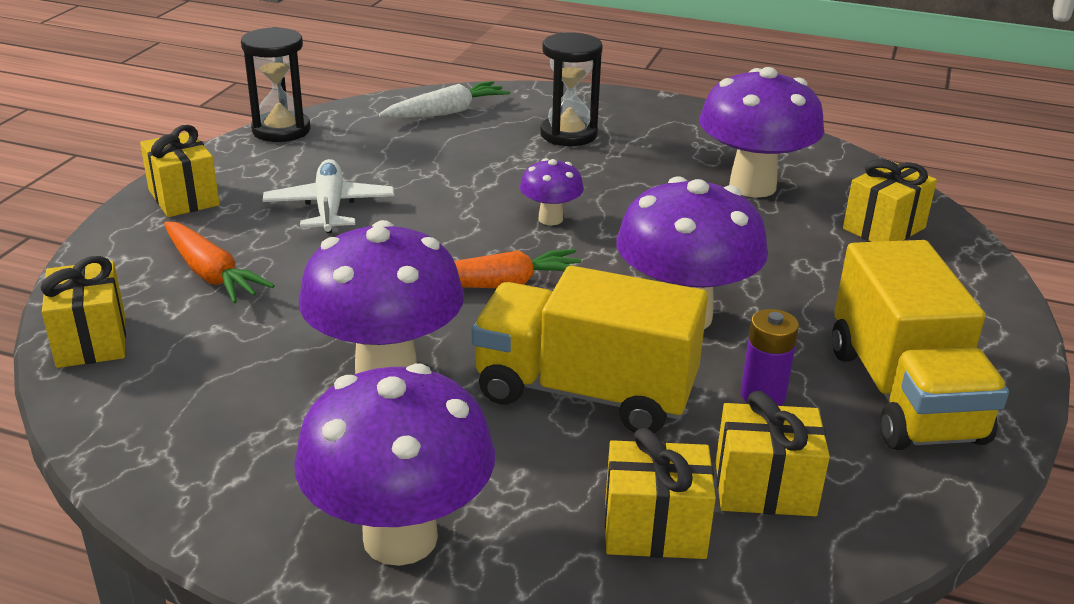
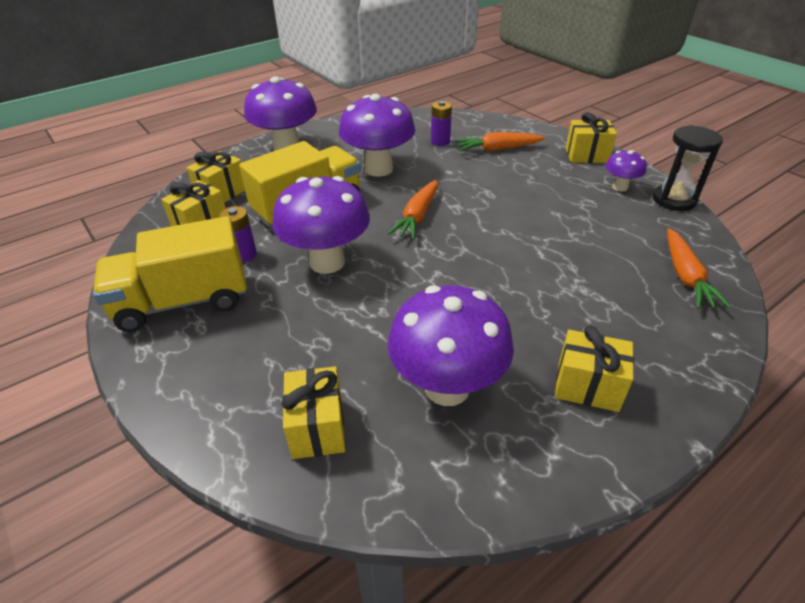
camera: 125 degrees right, 10 degrees up
(91, 340) = (465, 120): yellow gift -> yellow gift (587, 386)
(217, 340) = (440, 141): none -> purple battery
(330, 207) = (546, 191): white plane -> none
(446, 112) = (685, 276): white carrot -> orange carrot
(550, 219) = (474, 260): purple mushroom -> purple mushroom (619, 187)
(568, 134) = (611, 324): black hourglass -> none
(903, 394) = (183, 301): yellow truck -> yellow truck turned 45 degrees counterclockwise

